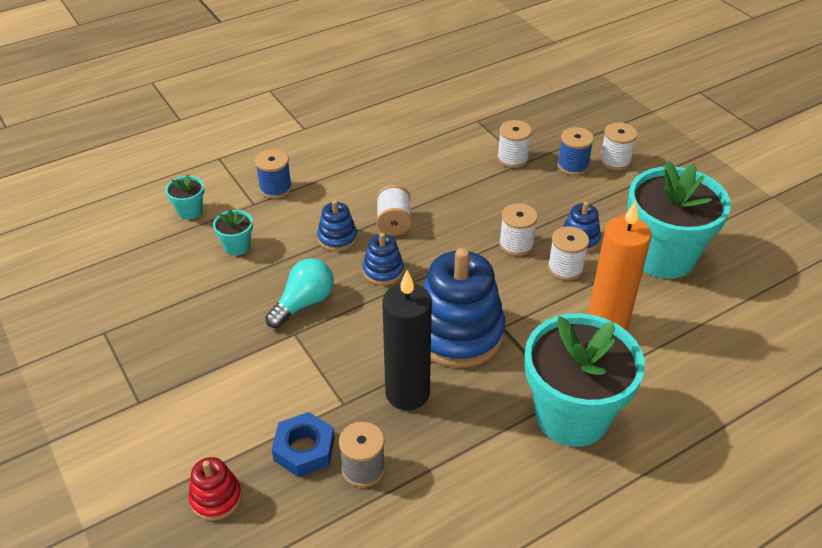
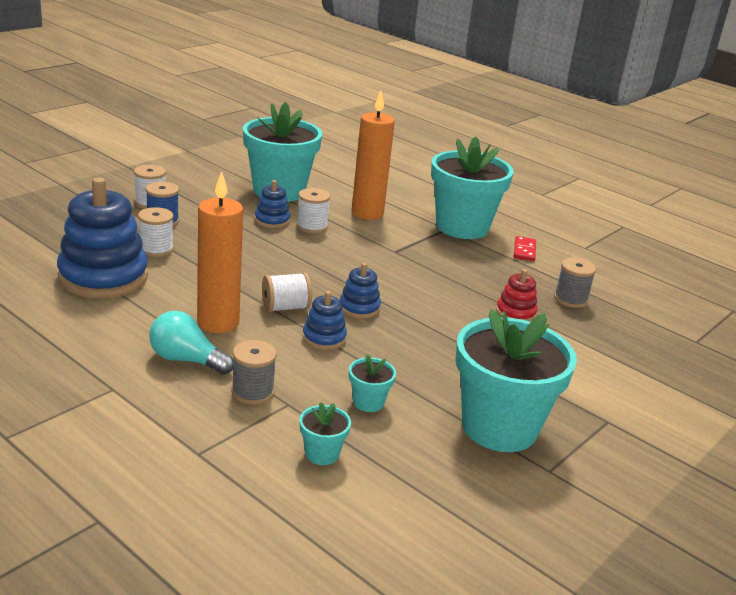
camera: 110 degrees left, 15 degrees down
(169, 318) = (499, 427): none -> turquoise flower pot
(216, 498) = (652, 359): red stacking toy -> red stacking toy (515, 313)
(275, 188) = (252, 392): blue spool -> grey spool
(304, 303) = (426, 346): turquoise light bulb -> turquoise light bulb (186, 360)
(304, 449) = (577, 325): blue nut -> none
(377, 181) = (218, 323): none -> orange candle
(407, 393) = (490, 287): black candle -> none
(457, 333) = (413, 269): blue stacking toy -> blue stacking toy (103, 277)
(498, 467) = (524, 251): none -> red domino
(516, 244) = (291, 246): white spool -> none

